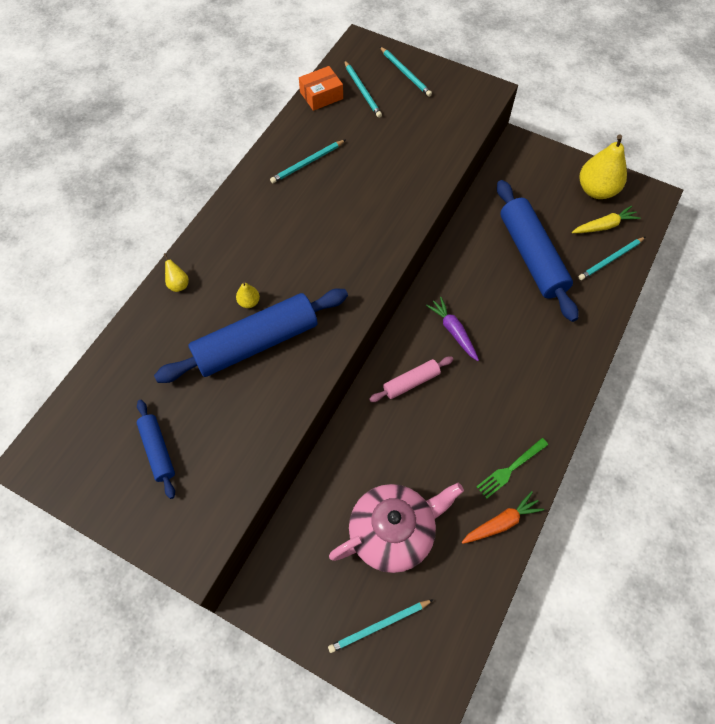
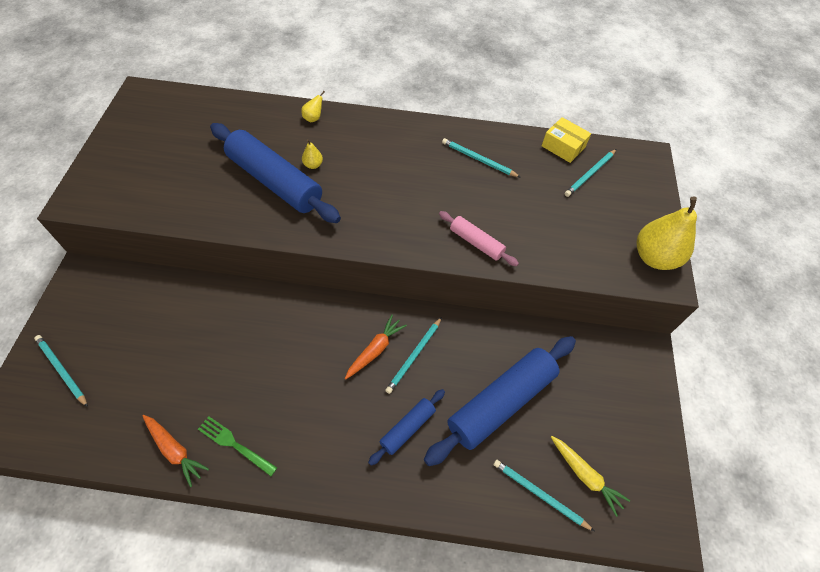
camera: 65 degrees right, 5 degrees down
(158, 450) = (161, 154): blue rolling pin -> blue rolling pin (407, 428)
(321, 95) = (563, 146): orange box -> yellow box
(393, 532) = (150, 356): pink teapot -> none
(405, 73) = (637, 201): turquoise pencil -> turquoise pencil (414, 356)
(411, 382) = (306, 328): pink rolling pin -> pink rolling pin (476, 242)
(453, 331) = (375, 350): purple carrot -> orange carrot
(596, 190) = (633, 454): yellow pear -> yellow pear (654, 257)

